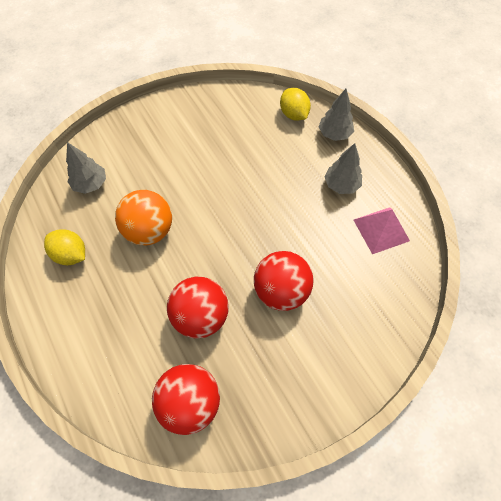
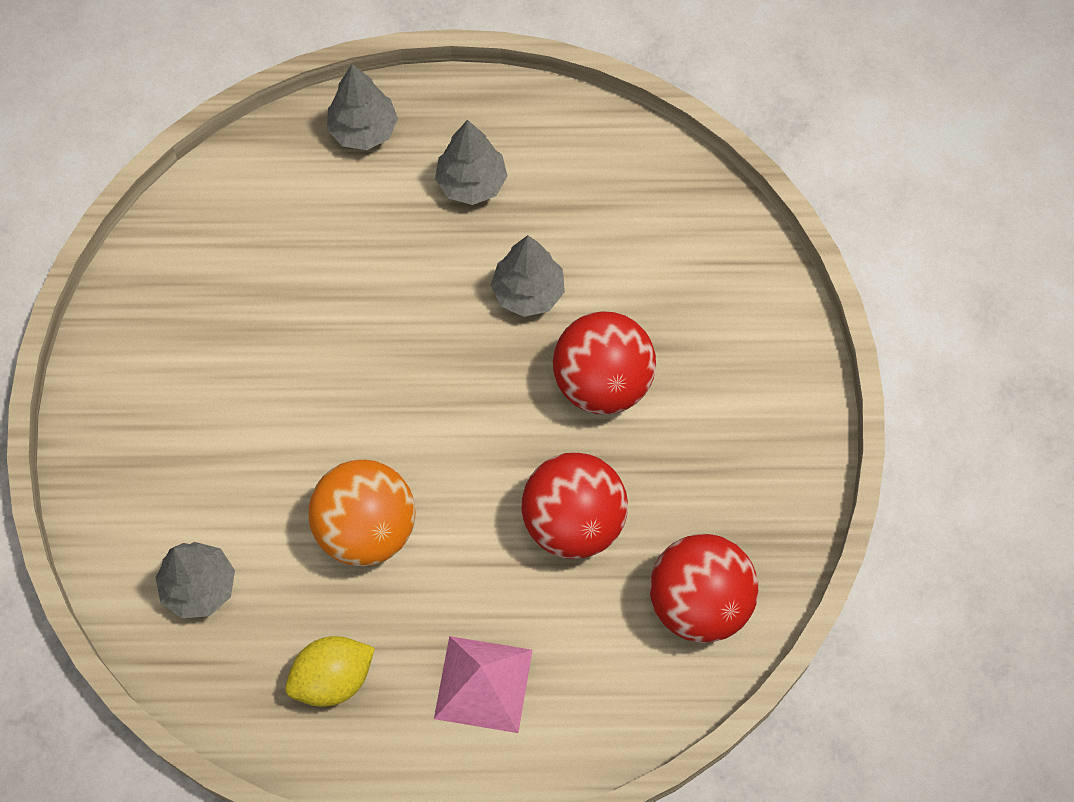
camera: 60 degrees left, 5 degrees up
(293, 114) = (276, 168): yellow lemon -> none
(305, 235) = (528, 292): none -> grey tree
(381, 230) = (588, 178): pink pyramid -> pink pyramid (483, 684)

